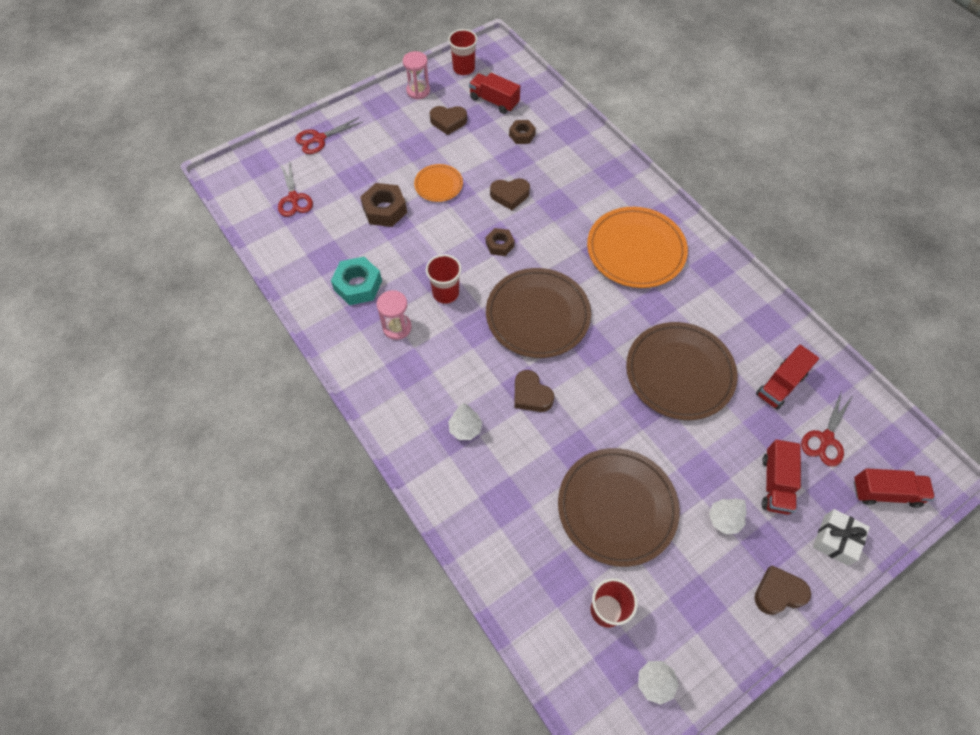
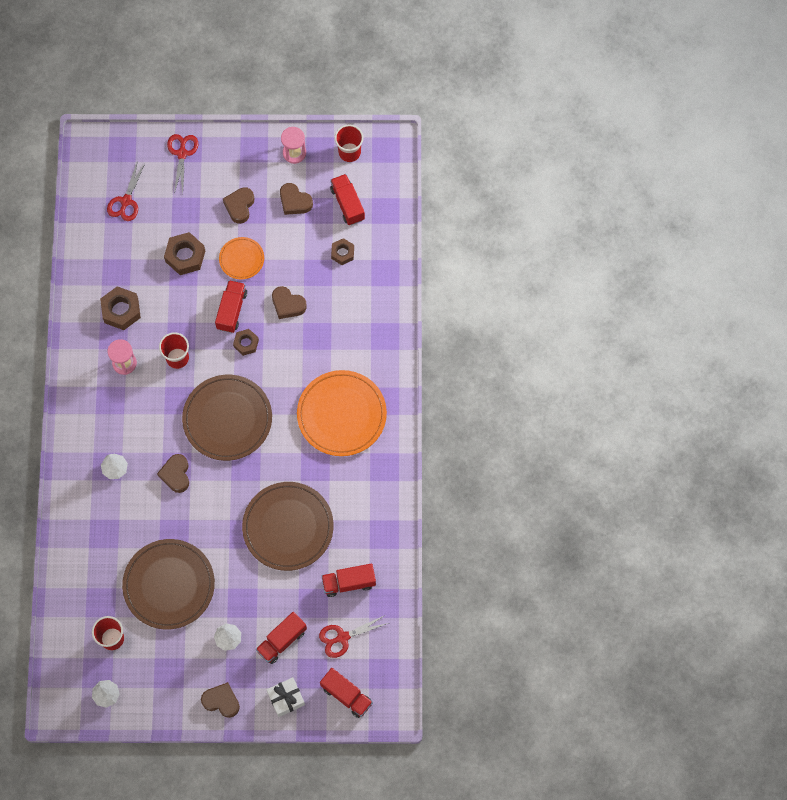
camera: 35 degrees right, 10 degrees up
(319, 139) = (182, 153): red scissors -> red scissors turned 90 degrees clockwise
(358, 285) = (121, 310): turquoise nut -> brown nut
(403, 149) = (239, 206): none -> brown heart
(463, 227) = (232, 310): none -> red truck

